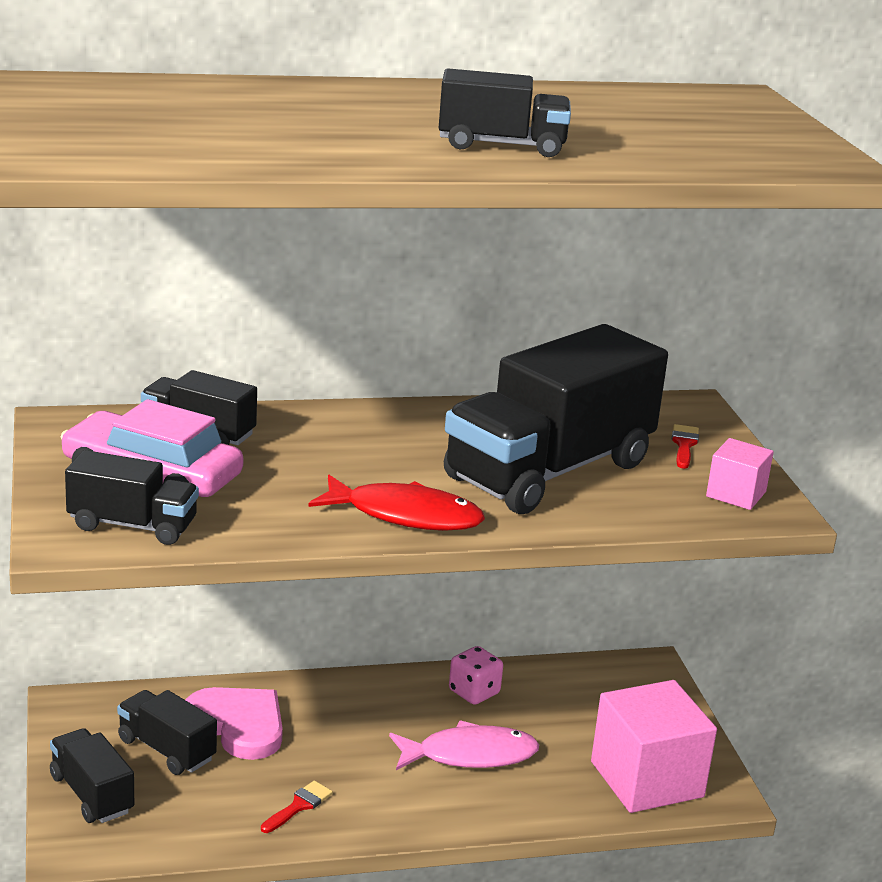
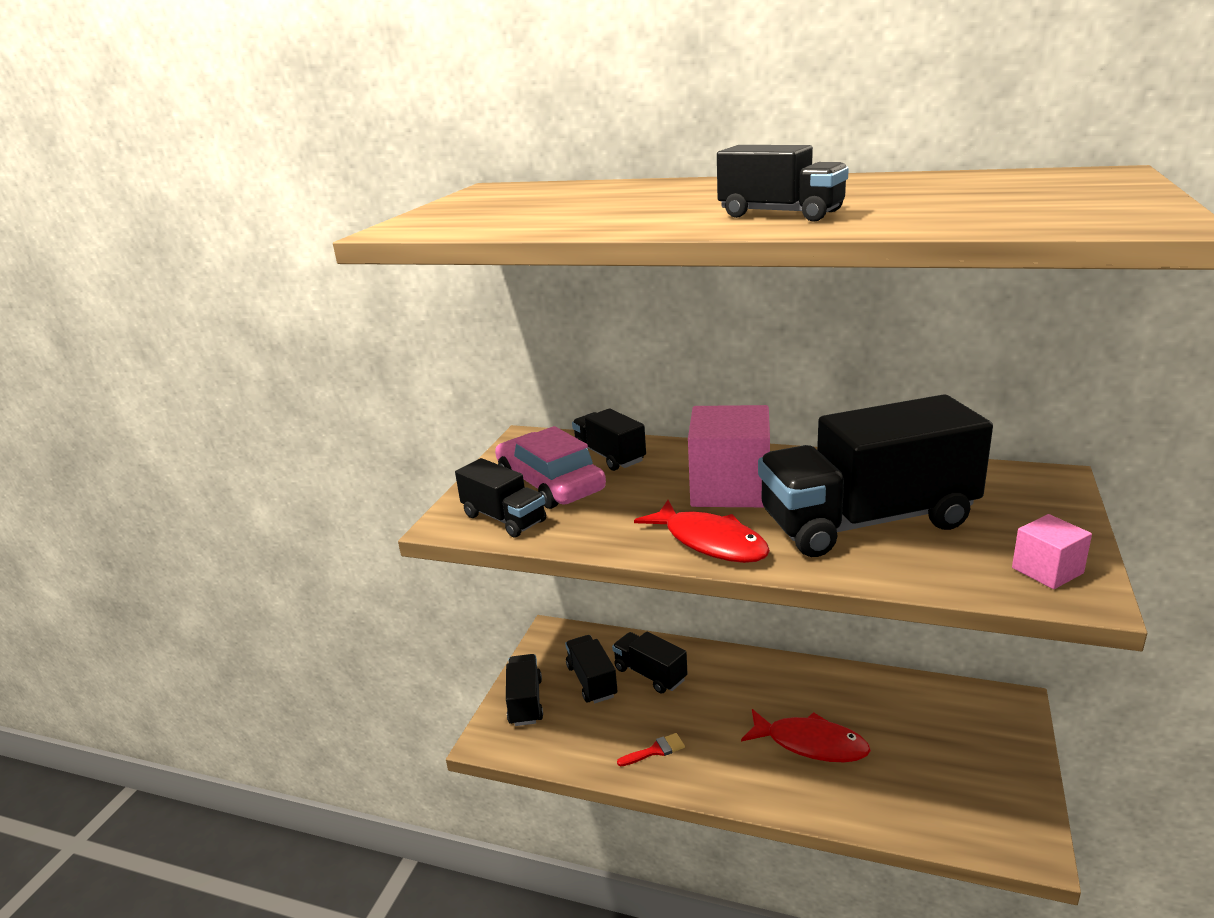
camera: 35 degrees right, 0 degrees up
(238, 725) = (650, 674): pink heart -> black truck
(470, 755) = (810, 744): pink fish -> red fish
(474, 692) = (842, 690): pink dice -> none
(647, 779) = (960, 810): pink cube -> pink cube (730, 489)
(684, 445) = (1021, 514): red brush -> none

